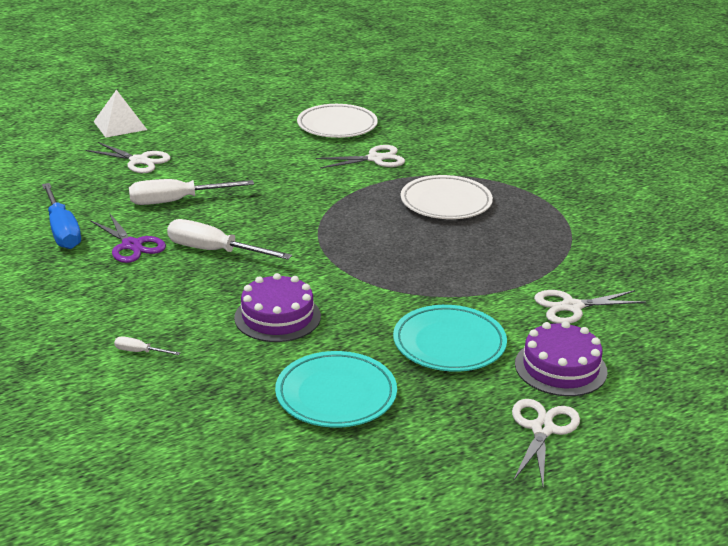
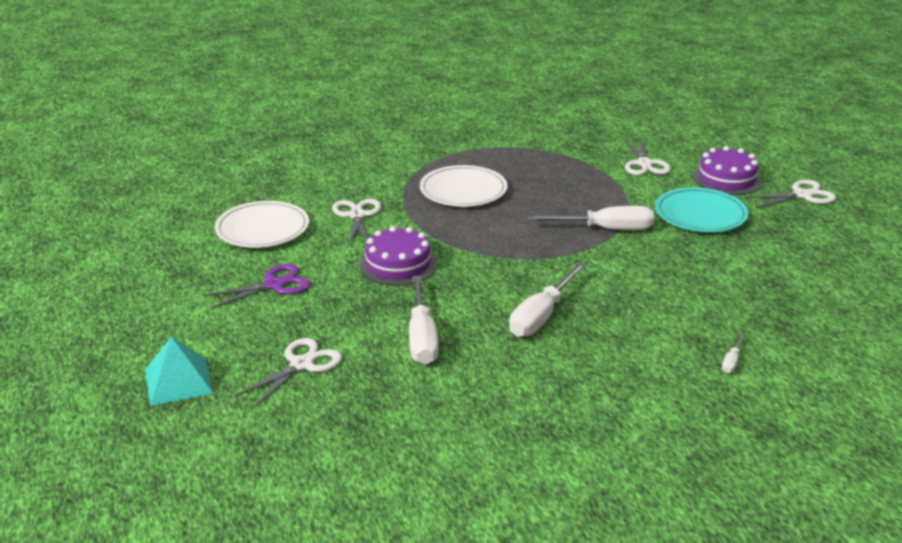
camera: 80 degrees left, 0 degrees up
(62, 231) = (479, 420): blue screwdriver -> none
(120, 125) = (178, 381): white pyramid -> turquoise pyramid
(132, 245) = (522, 368): purple scissors -> purple scissors (274, 285)
(277, 317) = (665, 287): purple cake -> purple cake (398, 264)
(336, 395) = (779, 267): turquoise plate -> none
(392, 281) = (605, 229): none -> white screwdriver
(542, 429) = (802, 195): white scissors -> white scissors turned 135 degrees clockwise

